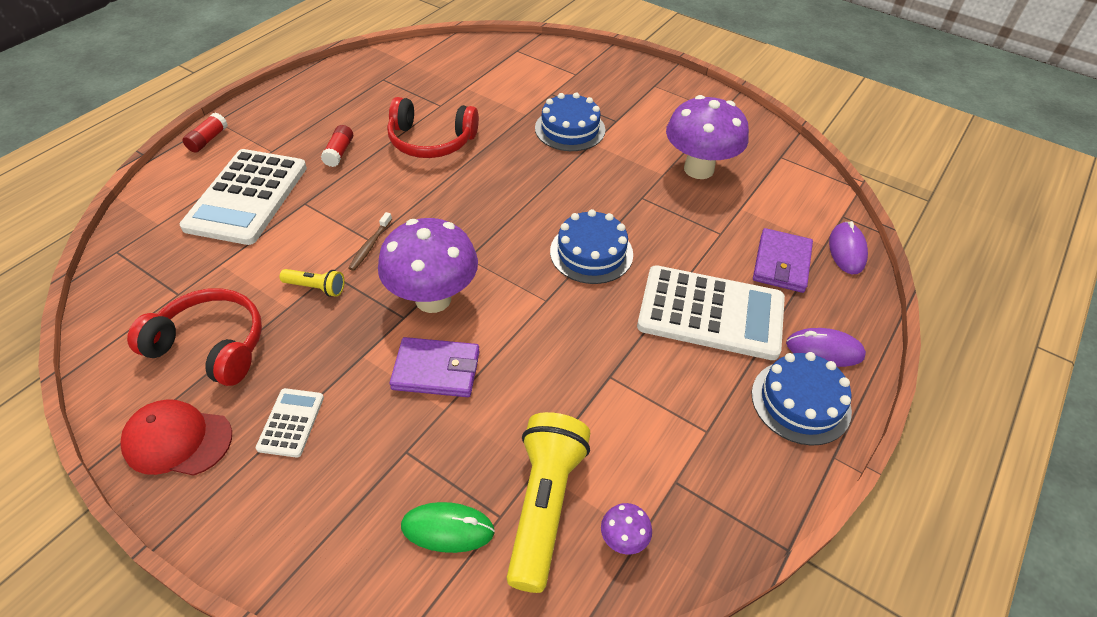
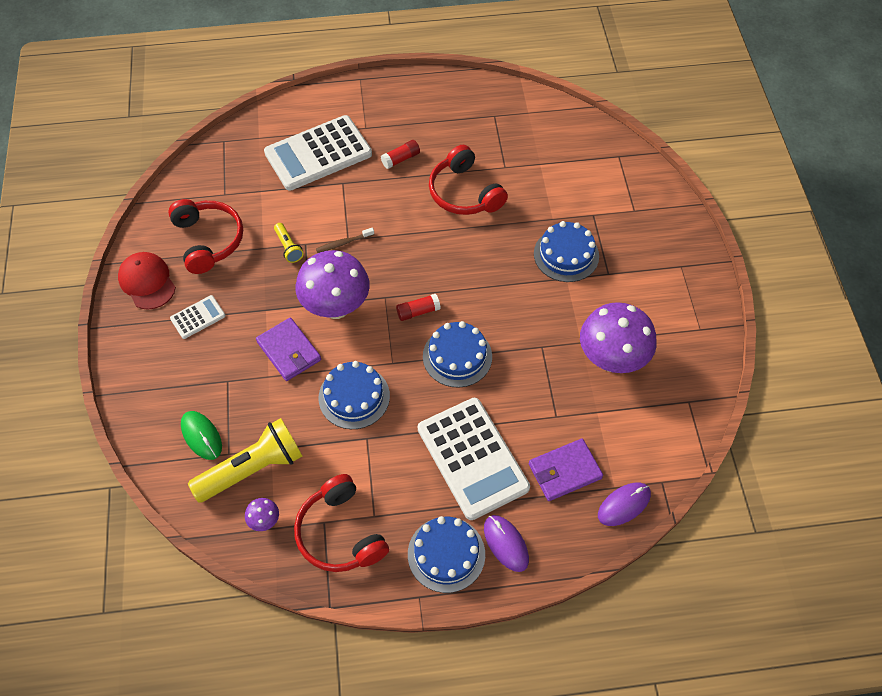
camera: 50 degrees right, 10 degrees up
(208, 140) = (341, 91): red glue stick -> red glue stick (418, 311)
(551, 354) = (354, 397): none -> blue cake
(702, 475) = (340, 533): none -> red headphones

